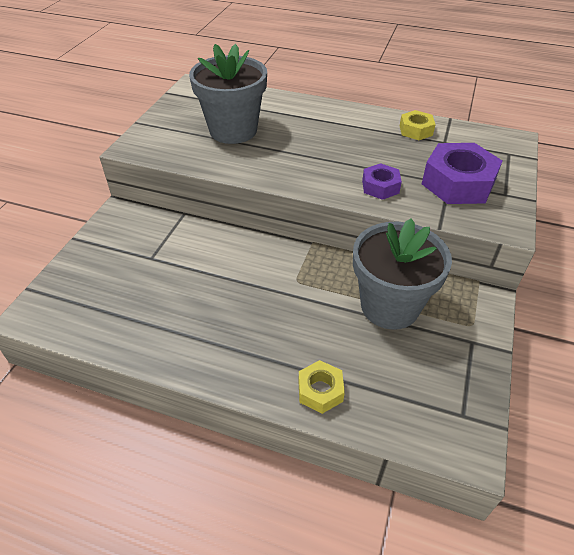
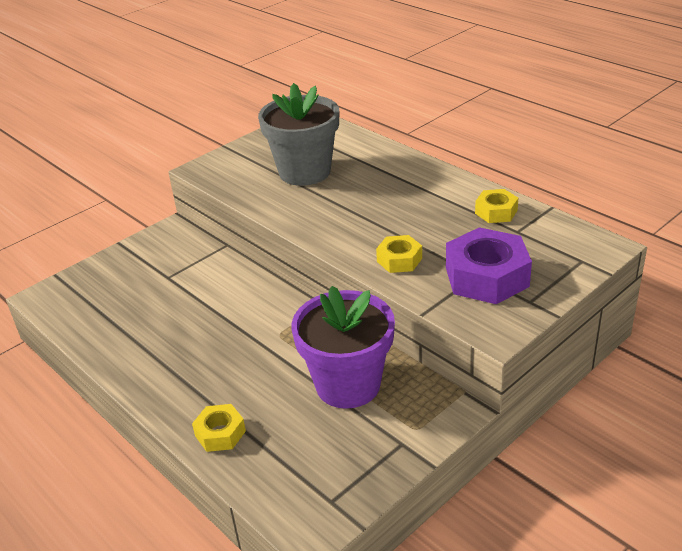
camera: 30 degrees right, 10 degrees down
(380, 187) = (399, 260): purple nut -> yellow nut
(389, 306) = (348, 385): grey flower pot -> purple flower pot

